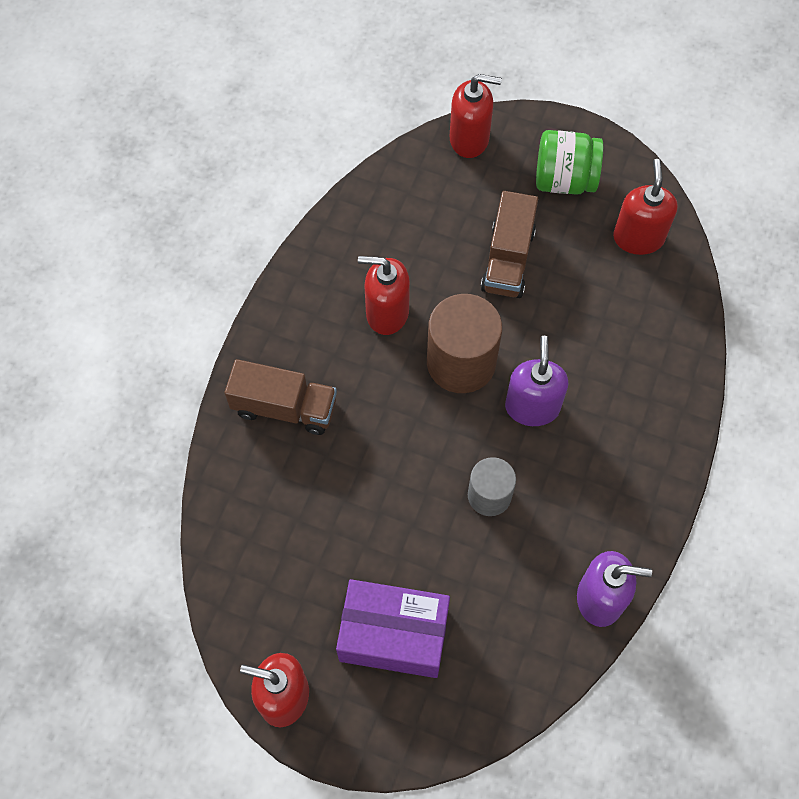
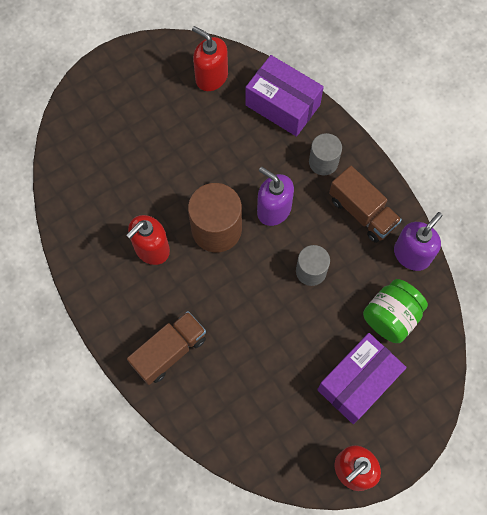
camera: 55 degrees left, 5 degrees up
(469, 139) = (70, 120): red soap dispenser -> none
(507, 260) = (170, 156): brown truck -> brown truck (362, 212)
(564, 180) = (142, 88): green jar -> green jar (391, 317)
(635, 422) = (323, 162): none -> grey cylinder
(669, 333) = (282, 105): none -> purple box

